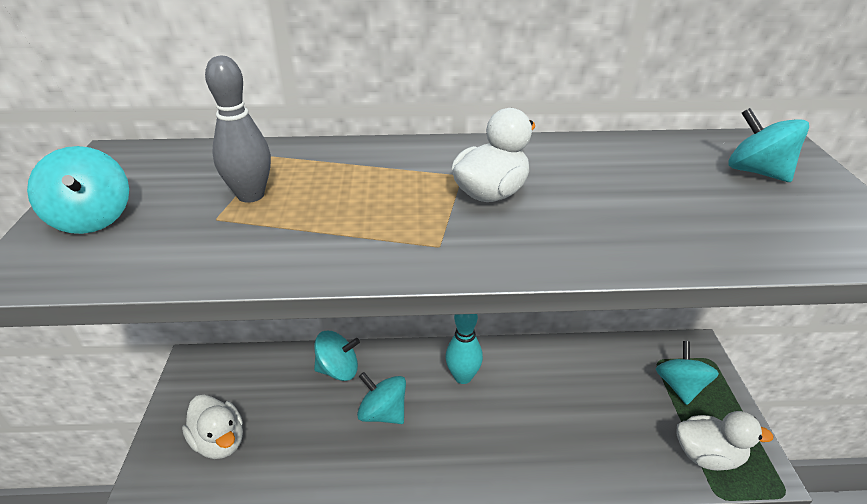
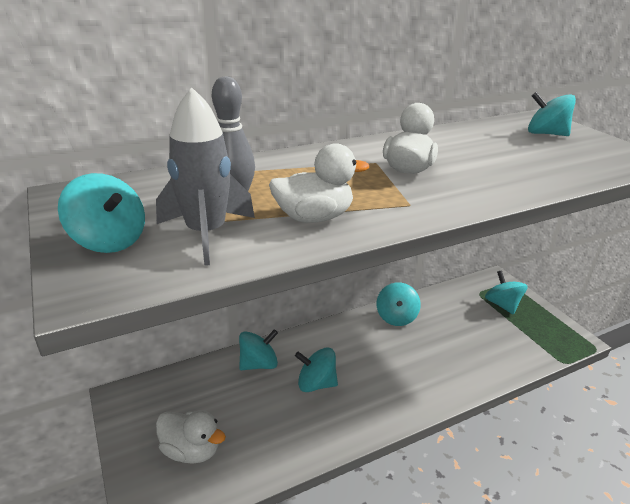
camera: 25 degrees left, 5 degrees down
(182, 232) = (206, 233): none -> grey rocket
(463, 377) = (359, 340): turquoise bowling pin -> none
(526, 361) = (396, 317): none -> turquoise spinning top
(707, 455) = (543, 341): white duck -> white duck (314, 217)

